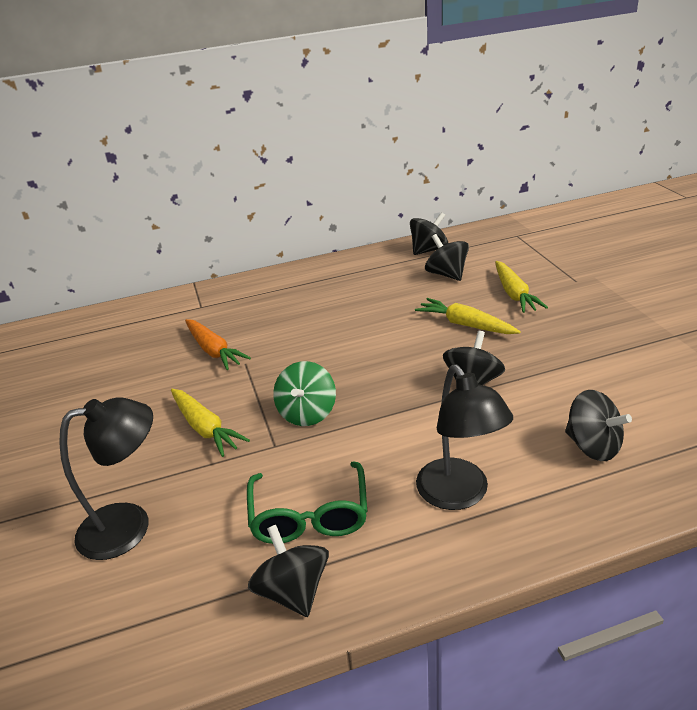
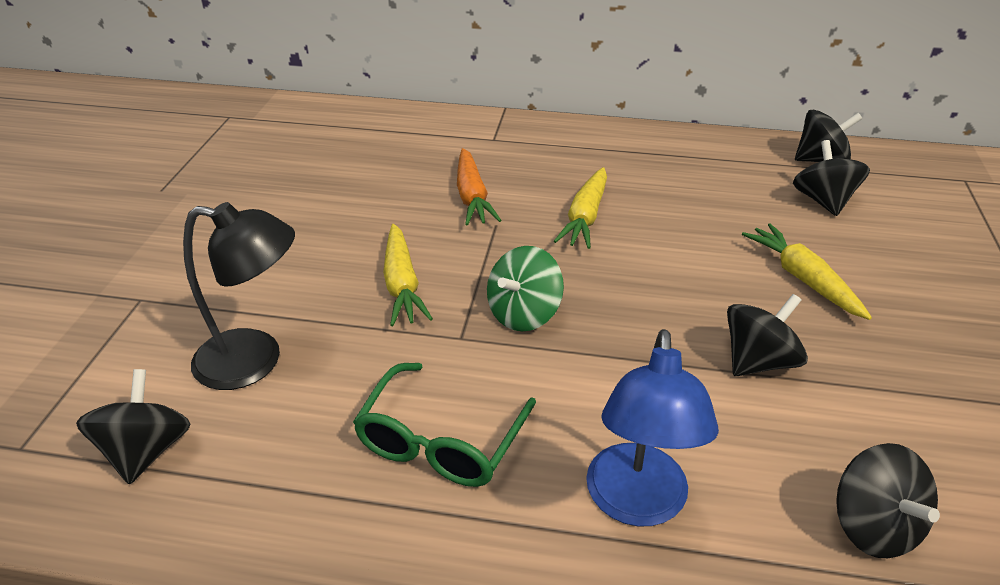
camera: 25 degrees right, 5 degrees up
(293, 591) = (361, 523): black spinning top -> black spinning top (146, 451)
(459, 495) = (636, 504): black lamp -> blue lamp
(514, 294) = (903, 262): yellow carrot -> yellow carrot (585, 217)

